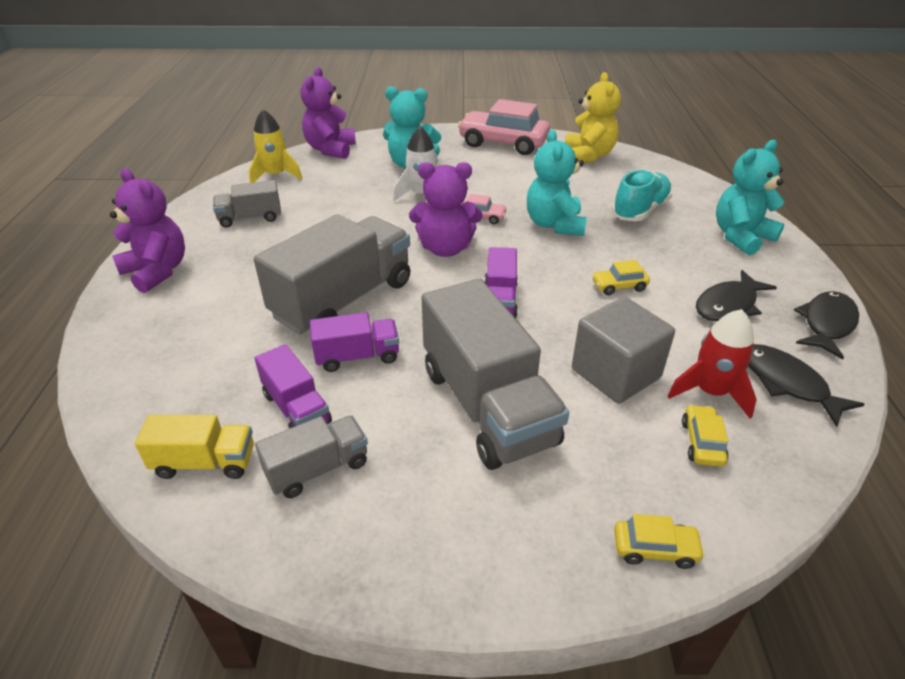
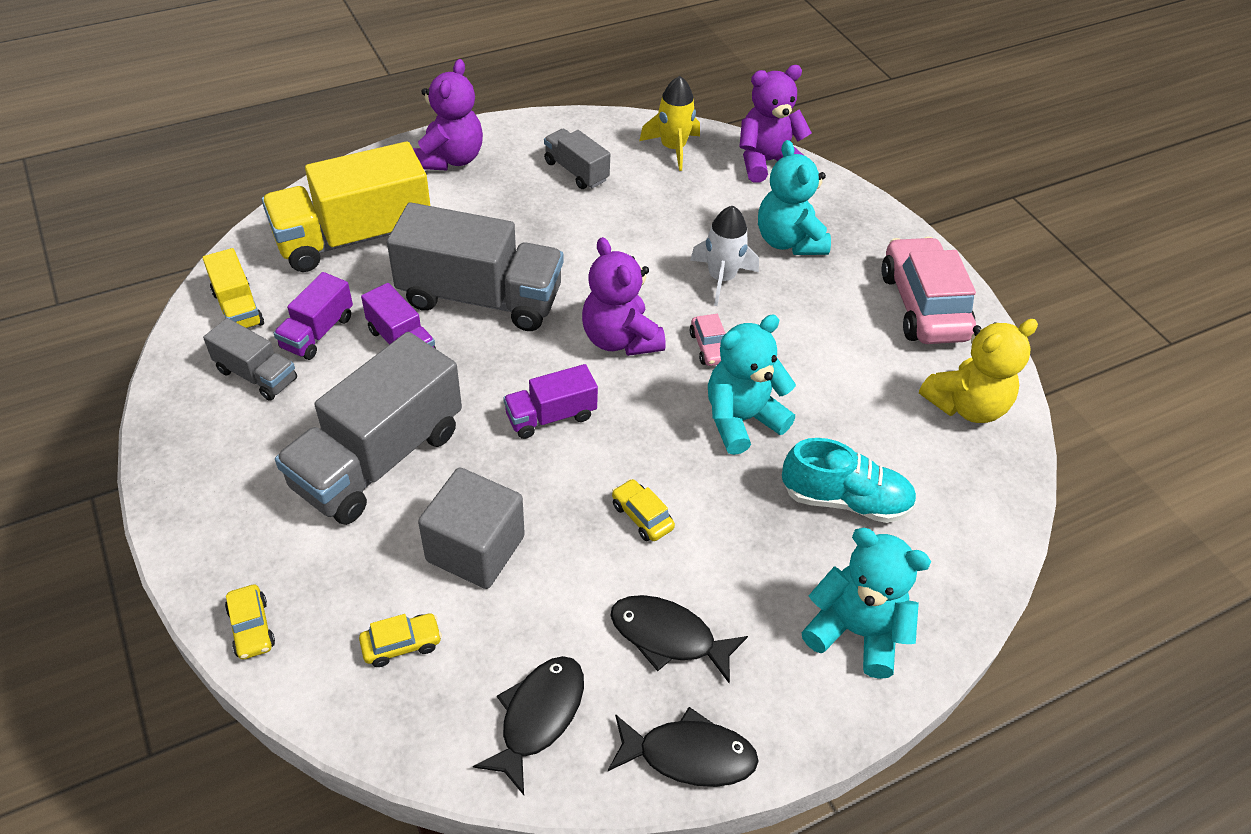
camera: 60 degrees right, 10 degrees up
(192, 352) = (354, 238): none -> yellow truck
(710, 392) = (486, 641): red rocket -> none

